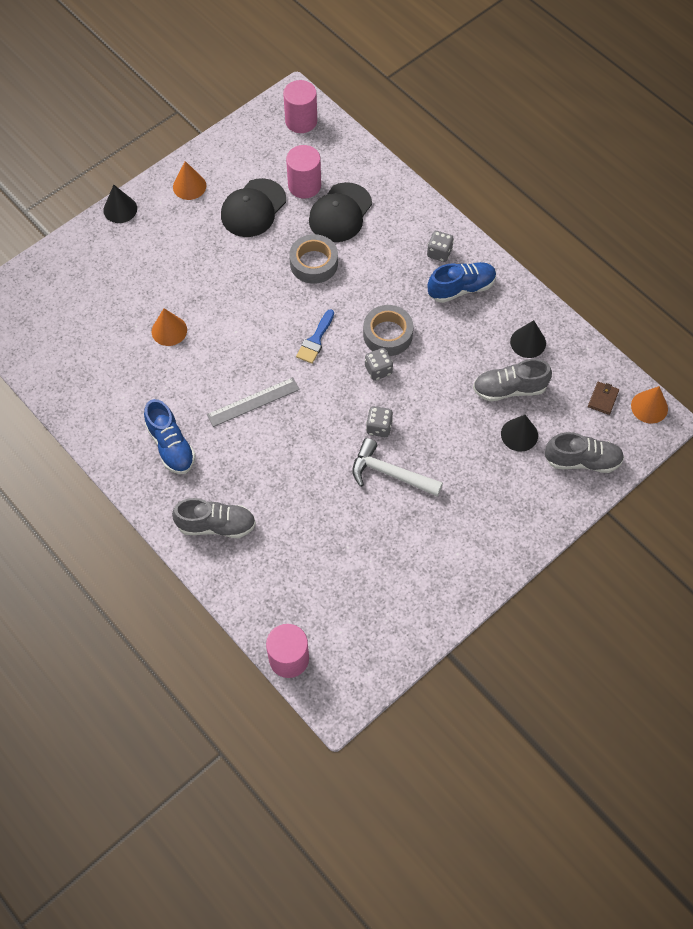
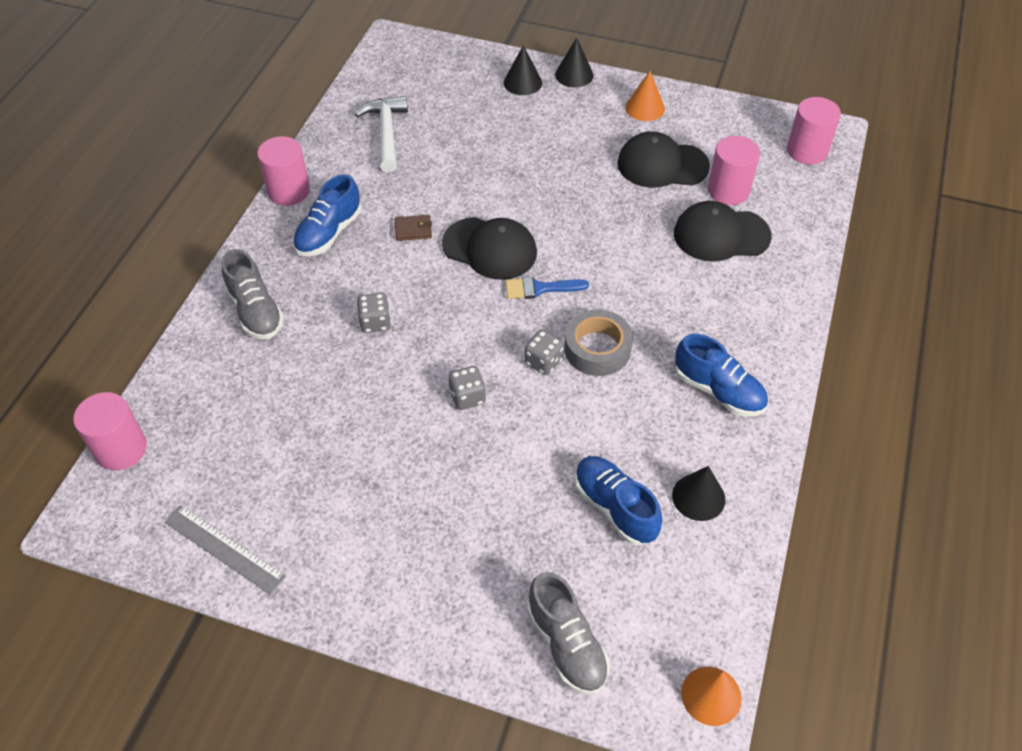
camera: 60 degrees right, 10 degrees down
(106, 454) = (288, 191): none -> pink cylinder
(169, 330) = (463, 170): orange cone -> none
(253, 402) = (424, 272): grey ruler -> grey ruler (224, 549)
(258, 351) = (490, 249): none -> black cap
(314, 263) = (636, 242): grey tape -> none
(390, 473) = (412, 436): white hammer -> white hammer (386, 133)
(439, 253) = (749, 346): grey dice -> grey dice (375, 322)
(509, 389) = (615, 507): grey shoe -> blue shoe
(519, 434) = (556, 549): black cone -> black cone (522, 82)
(603, 399) = (680, 627): brown wallet -> brown wallet (413, 229)

